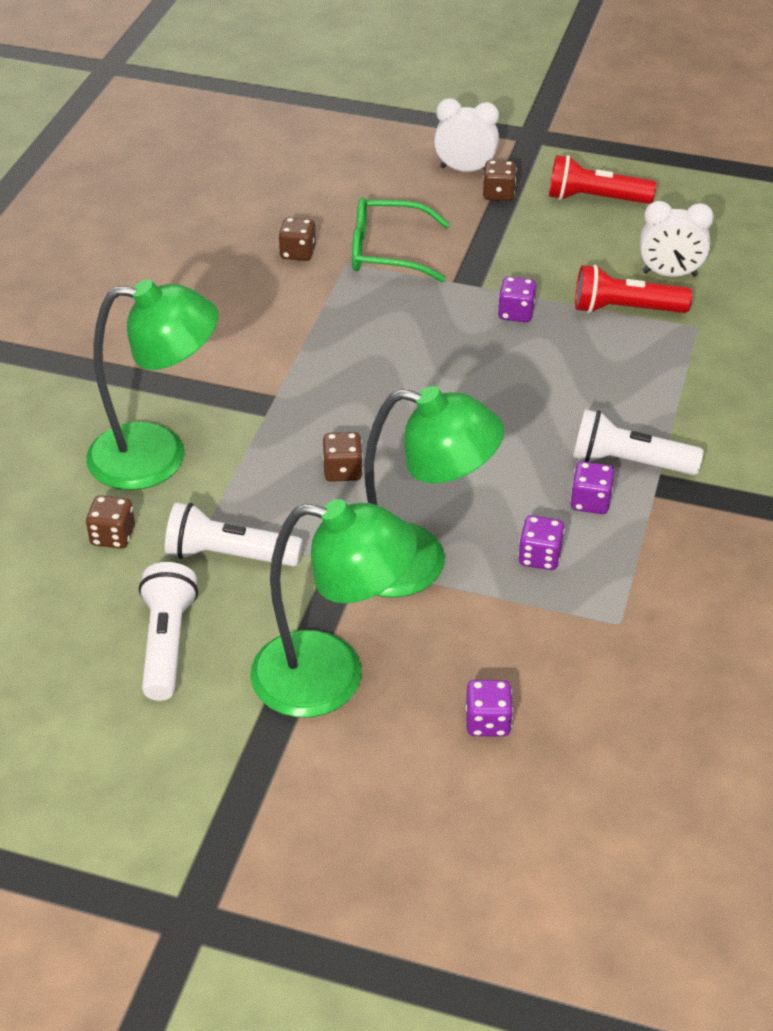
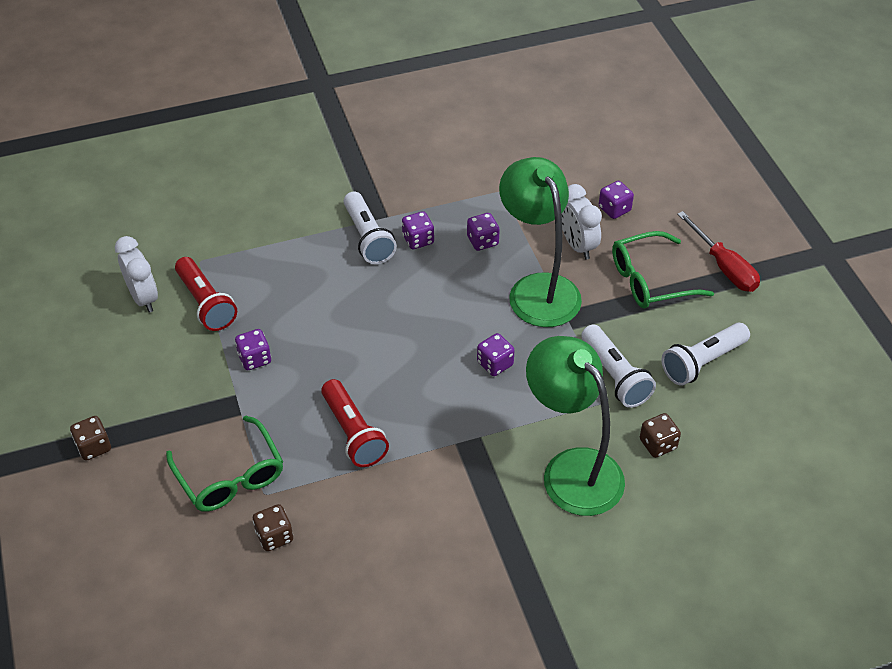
camera: 125 degrees left, 5 degrees up
(281, 771) = (724, 267): none -> red screwdriver
(331, 677) = (650, 280): green lamp -> green glasses
(342, 471) = (495, 364): brown dice -> purple dice
(465, 170) = (67, 489): white clock -> white clock (577, 245)
(594, 199) = (63, 382): red flashlight -> red flashlight (353, 433)

